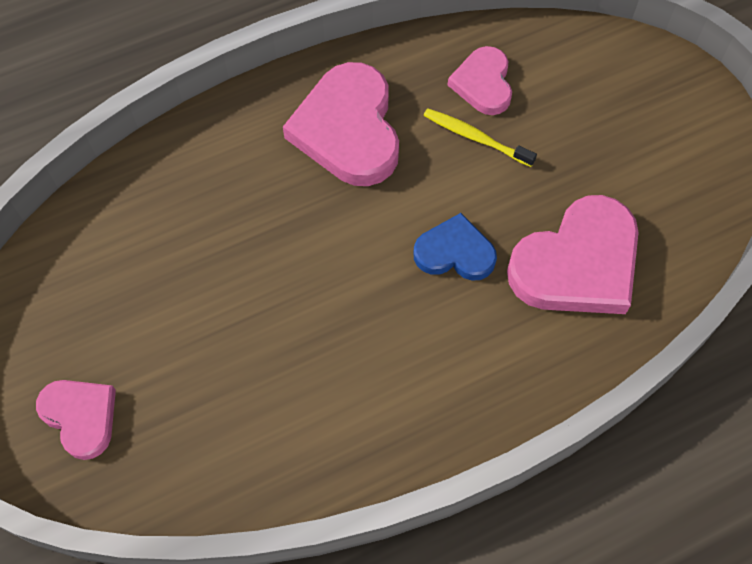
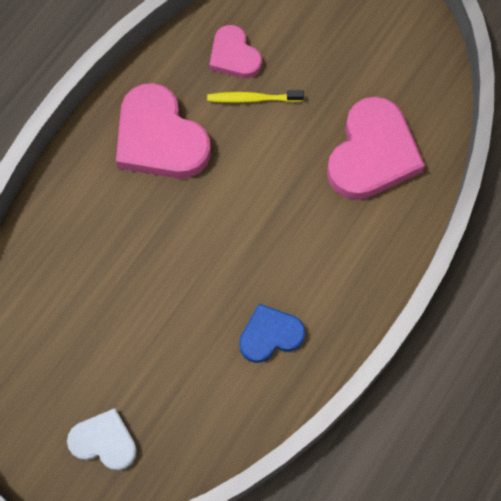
camera: 30 degrees left, 5 degrees up
(81, 417) = (104, 441): pink heart -> white heart
(455, 252) = (287, 189): blue heart -> blue heart (270, 335)

